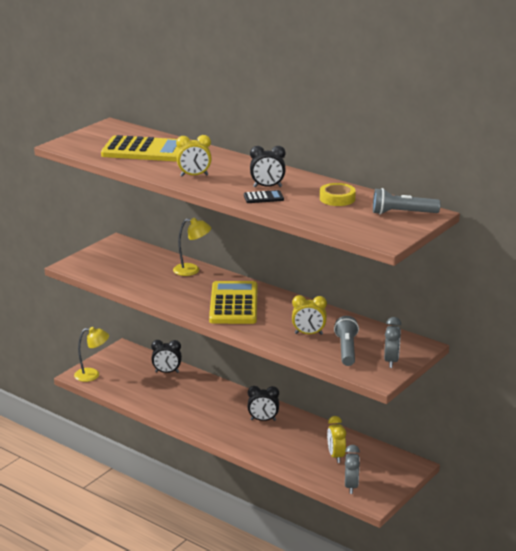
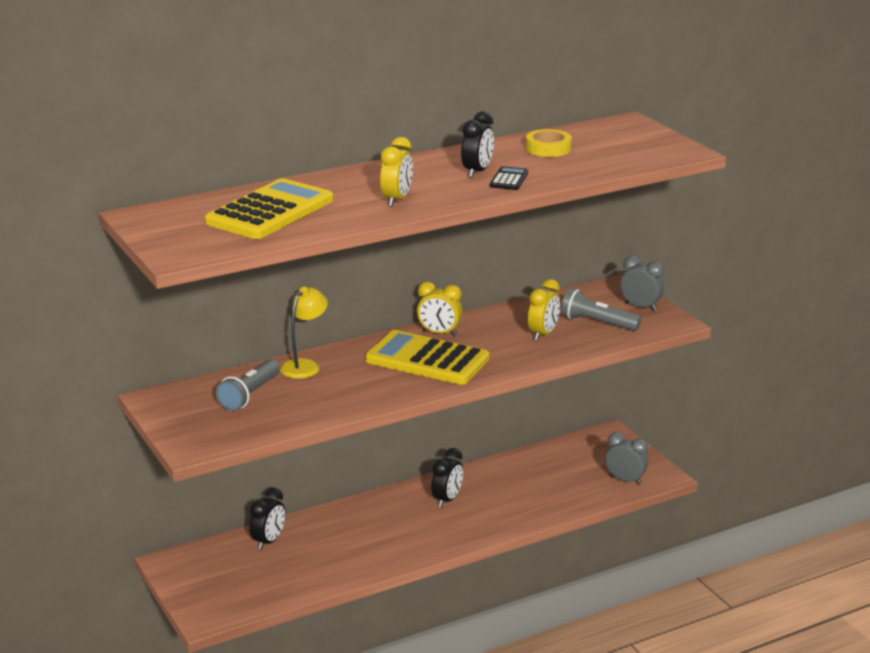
camera: 65 degrees left, 0 degrees up
(92, 375) = (216, 605): yellow lamp -> none
(336, 456) = (560, 473): yellow clock -> yellow clock (439, 333)
(402, 213) = (617, 131): grey flashlight -> grey flashlight (250, 395)

